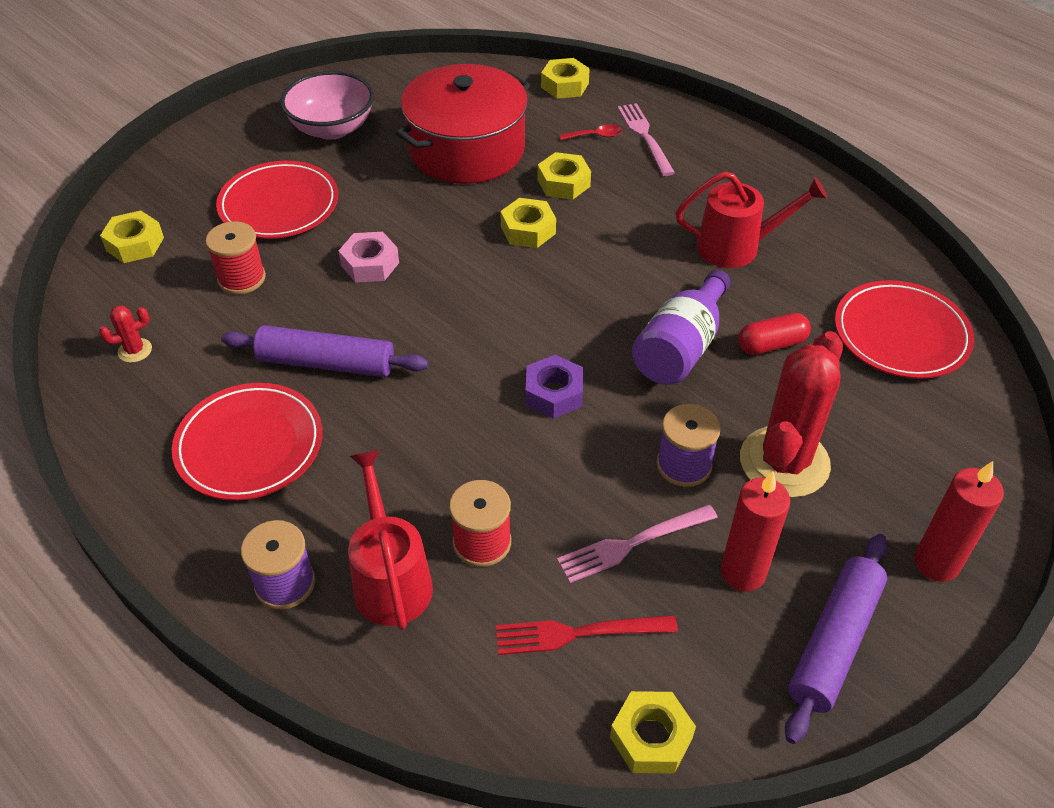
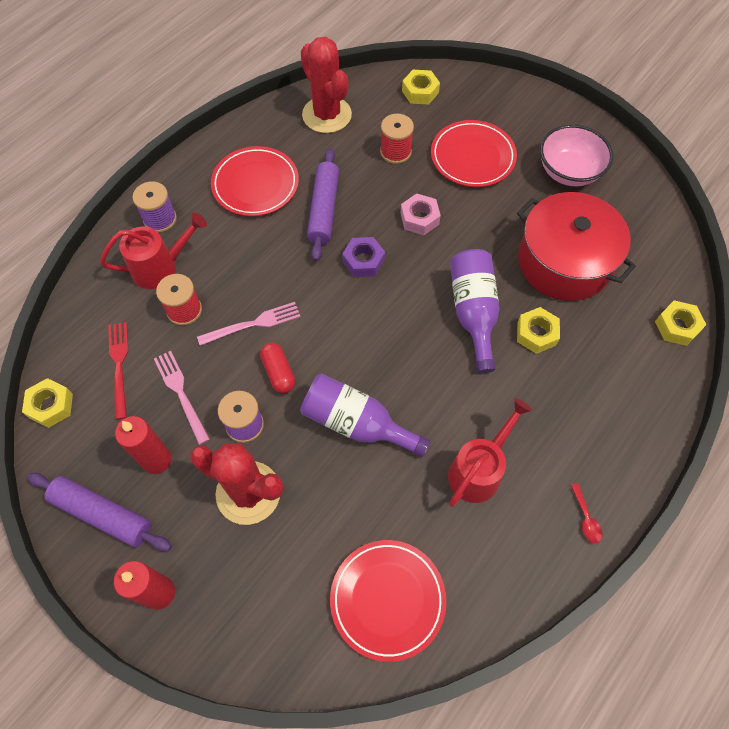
camera: 85 degrees right, 15 degrees up
(135, 350) = (327, 115): red cactus -> red cactus, size x2.45
(528, 230) = (473, 312): yellow nut -> purple bottle
(554, 393) = (305, 341): purple nut -> purple nut (363, 261)
(595, 136) = (607, 355): red spoon -> red spoon (586, 518)
(644, 136) = (617, 394): pink fork -> pink fork (254, 323)
(738, 247) = (479, 470): red watering can -> red watering can turned 135 degrees counterclockwise
(771, 344) = (366, 491): red capsule -> red capsule (278, 372)

